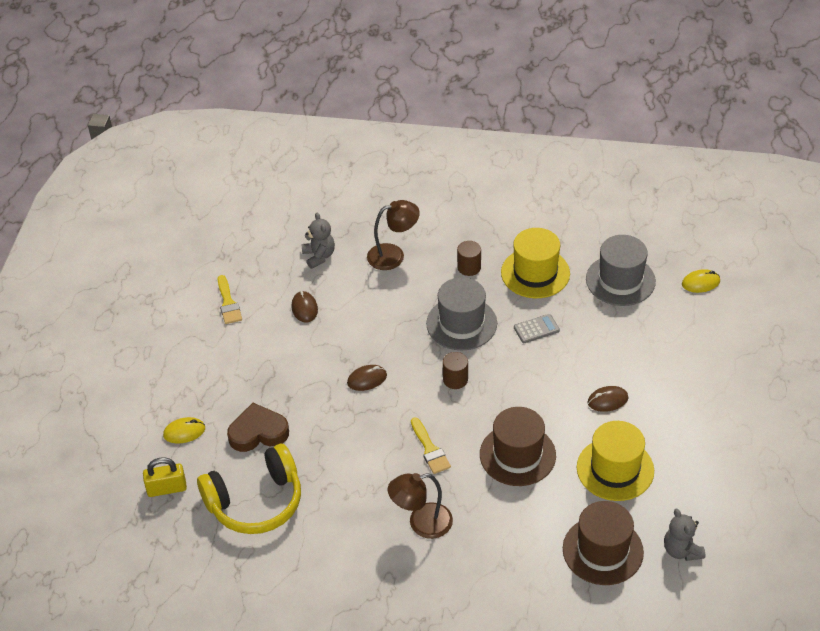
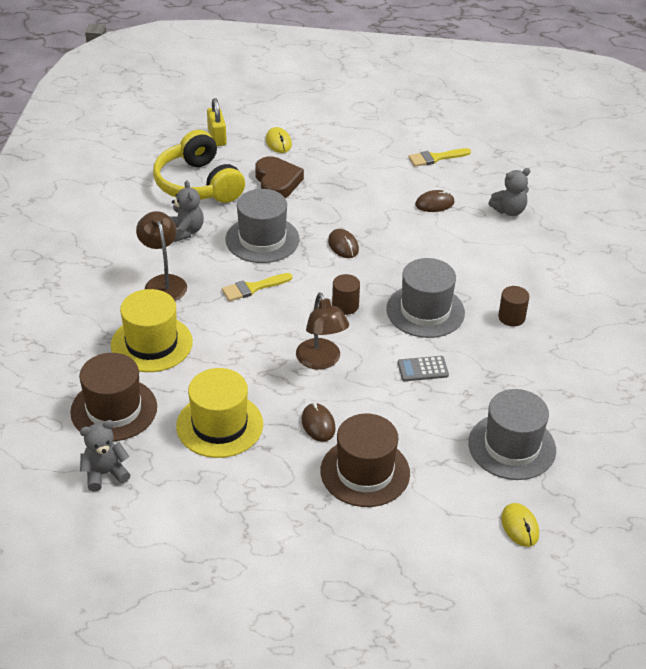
camera: 85 degrees right, 5 degrees down
(338, 509) = (186, 231): none -> grey teddy bear
(354, 443) = (262, 239): none -> grey hat
(393, 255) = (520, 261): brown lamp -> brown lamp (321, 361)
(517, 455) = (243, 349): brown hat -> brown hat (365, 472)
(535, 273) = (511, 371): yellow hat -> yellow hat (151, 343)
(536, 329) = (422, 369): grey calculator -> grey calculator turned 105 degrees clockwise

